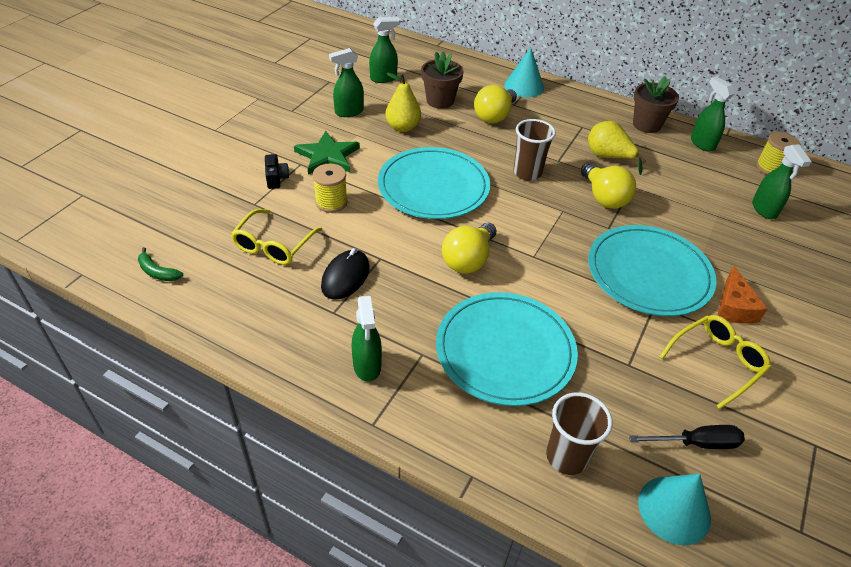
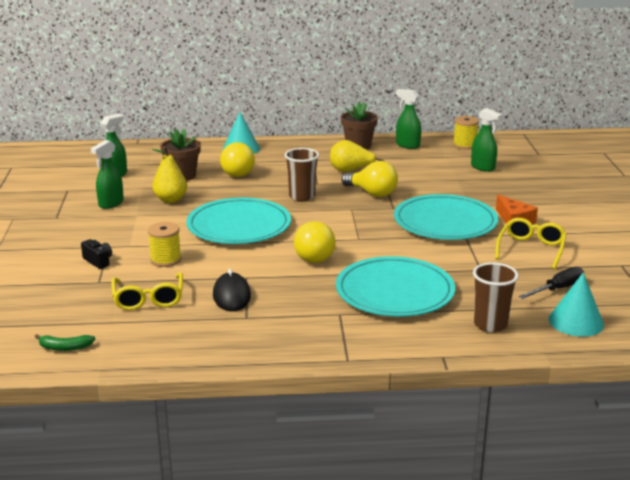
camera: 30 degrees left, 20 degrees down
(327, 156) = (127, 235): green star -> none
(367, 366) = (307, 334): green spray bottle -> none

